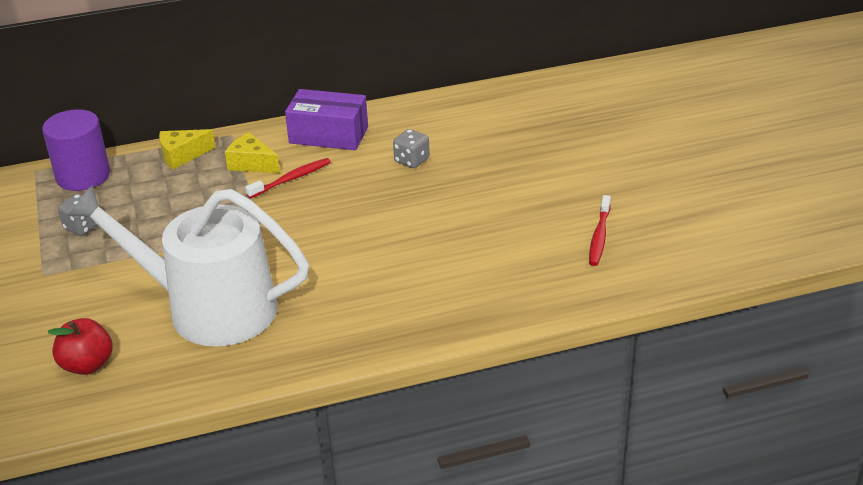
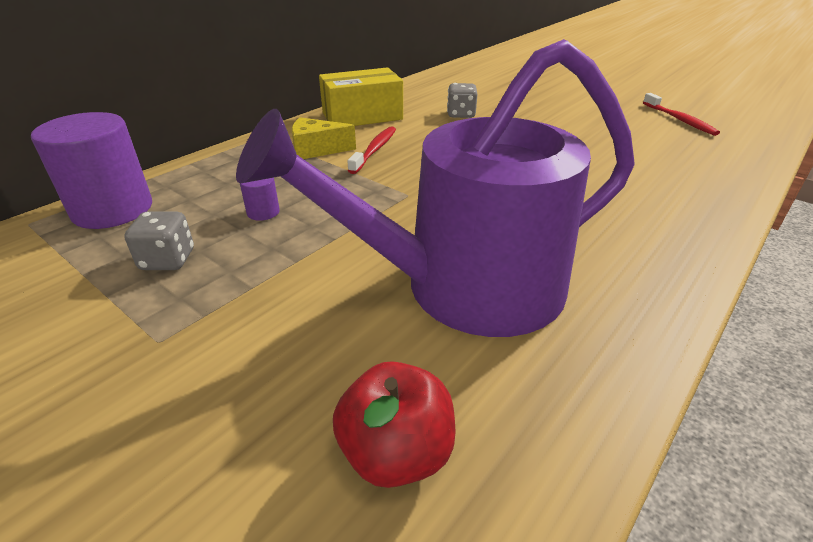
camera: 35 degrees left, 0 degrees up
(161, 211) = (263, 212): none -> purple cylinder
(182, 155) = (228, 162): yellow cheese -> none
(209, 308) = (466, 287): white watering can -> purple watering can
(328, 135) = (362, 116): purple box -> yellow box

